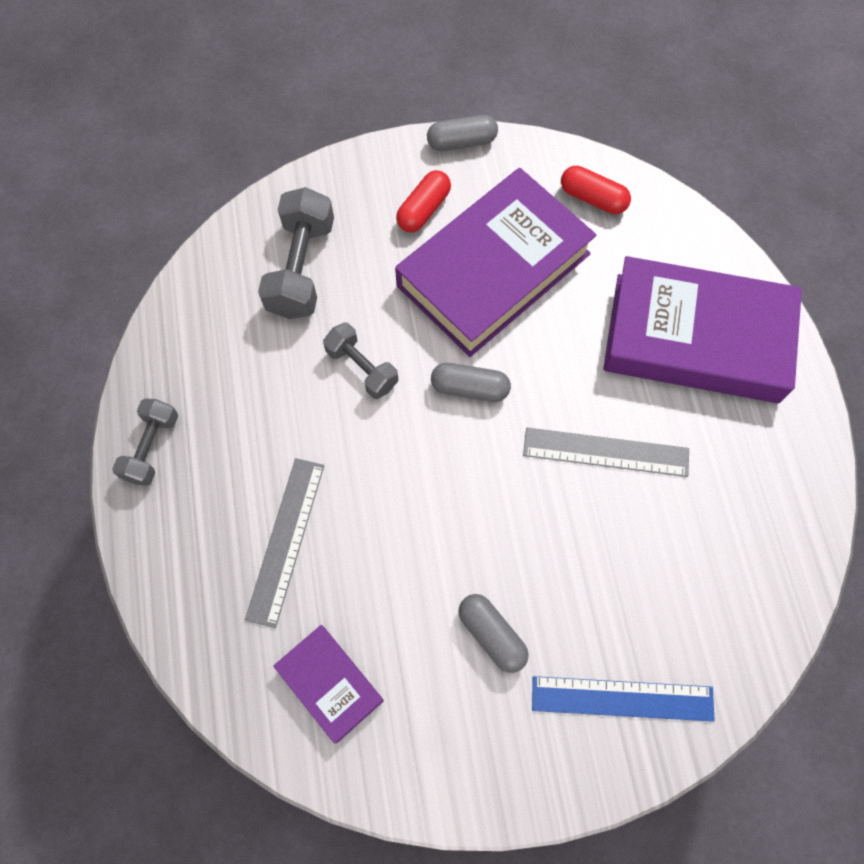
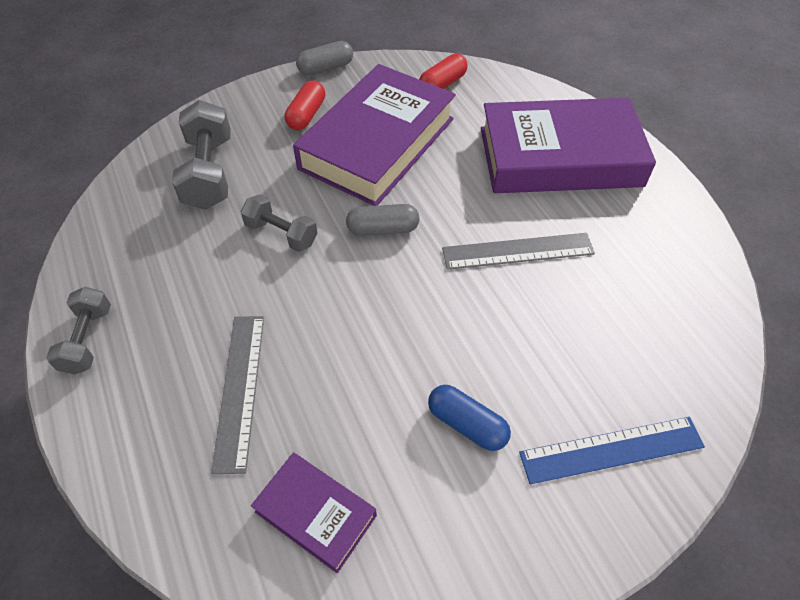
camera: 15 degrees left, 15 degrees down
(492, 634) = (467, 424): grey capsule -> blue capsule
(593, 198) = (442, 84): red capsule -> red capsule turned 60 degrees counterclockwise

